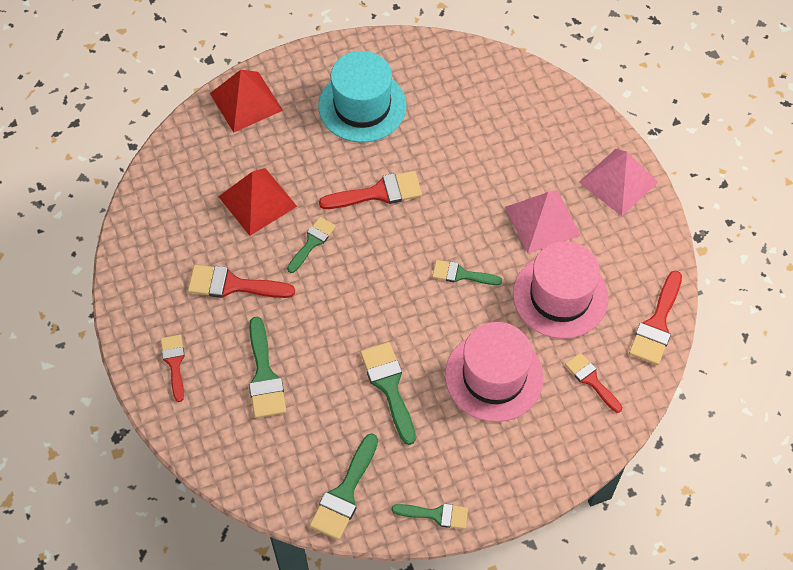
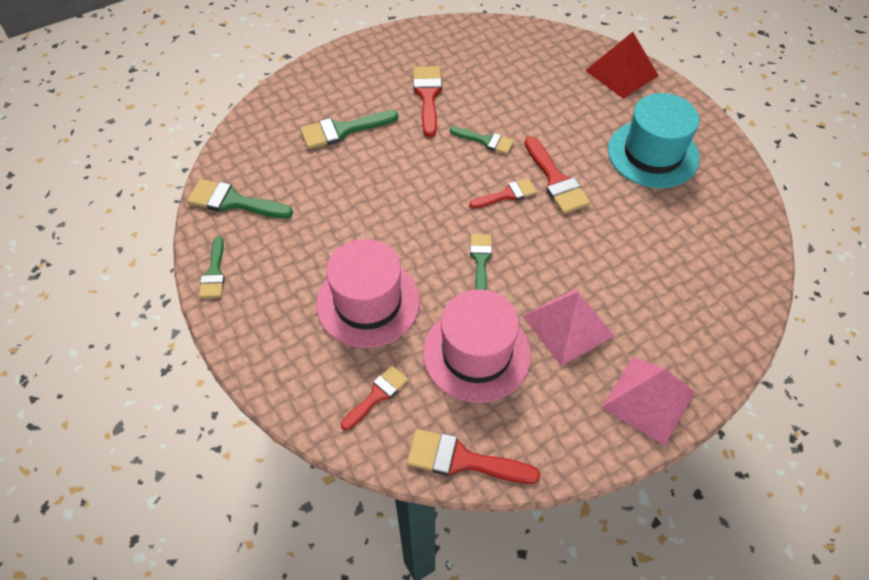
camera: 80 degrees right, 5 degrees down
(174, 363) = (345, 74): red brush -> red brush (507, 194)
(257, 201) = (517, 97): red pyramid -> none
(389, 386) = (344, 218): green brush -> none

